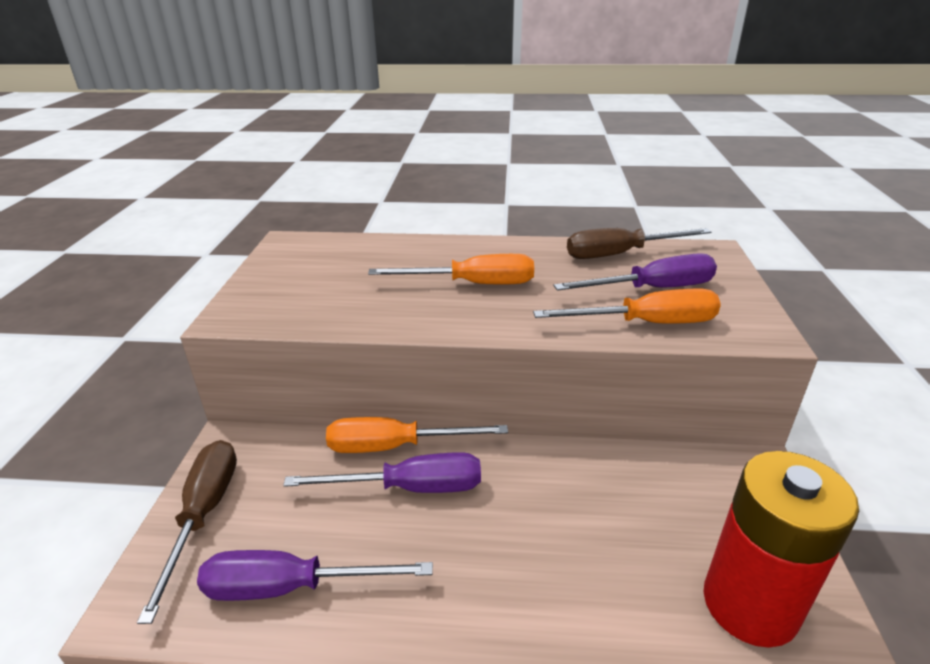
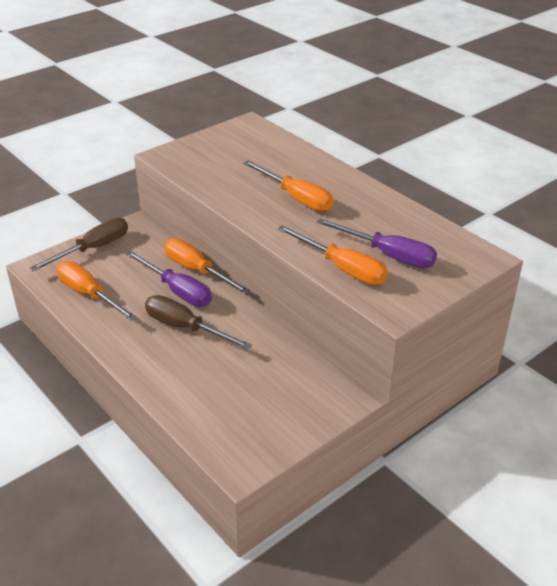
camera: 45 degrees right, 5 degrees up
(291, 587) = (89, 294): purple screwdriver -> orange screwdriver
(620, 254) = (417, 226): brown screwdriver -> brown screwdriver (185, 328)
(750, 604) = (238, 427): red battery -> none

